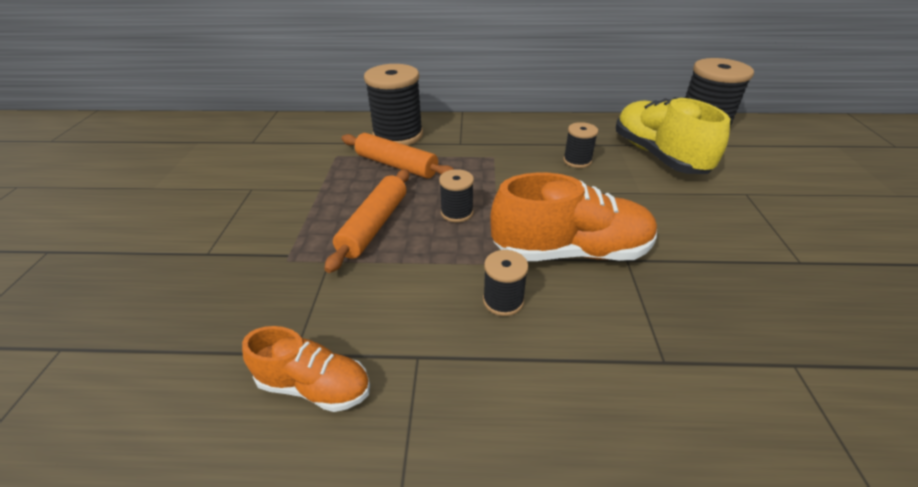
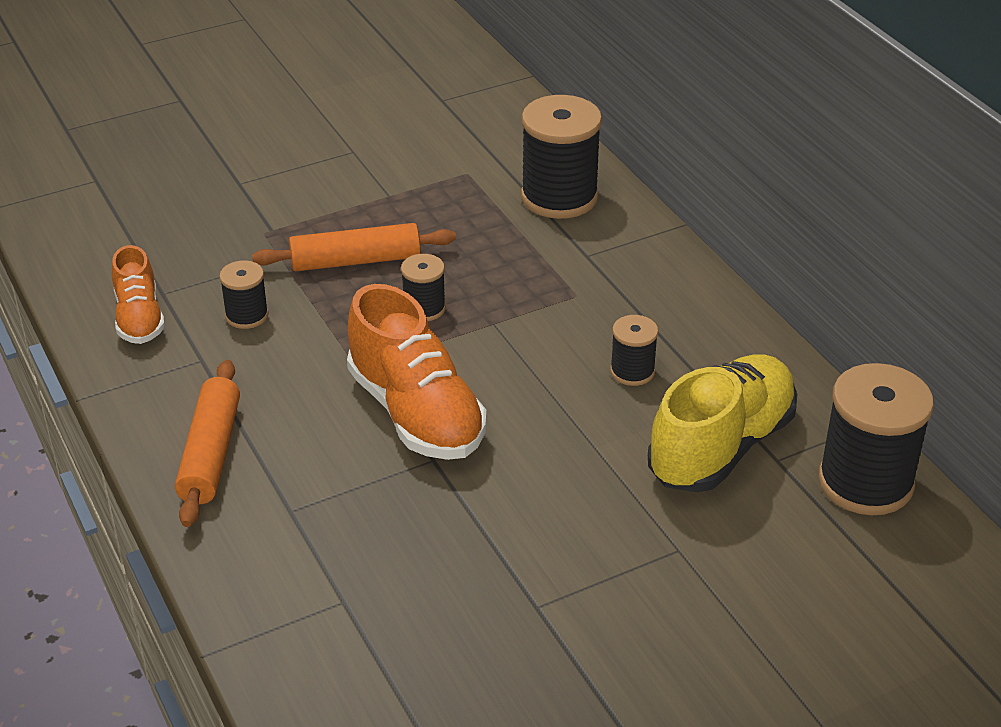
camera: 60 degrees right, 0 degrees up
(396, 165) = (485, 226): orange rolling pin -> orange rolling pin (210, 453)
(503, 300) = (303, 387): black spool -> black spool (247, 315)

